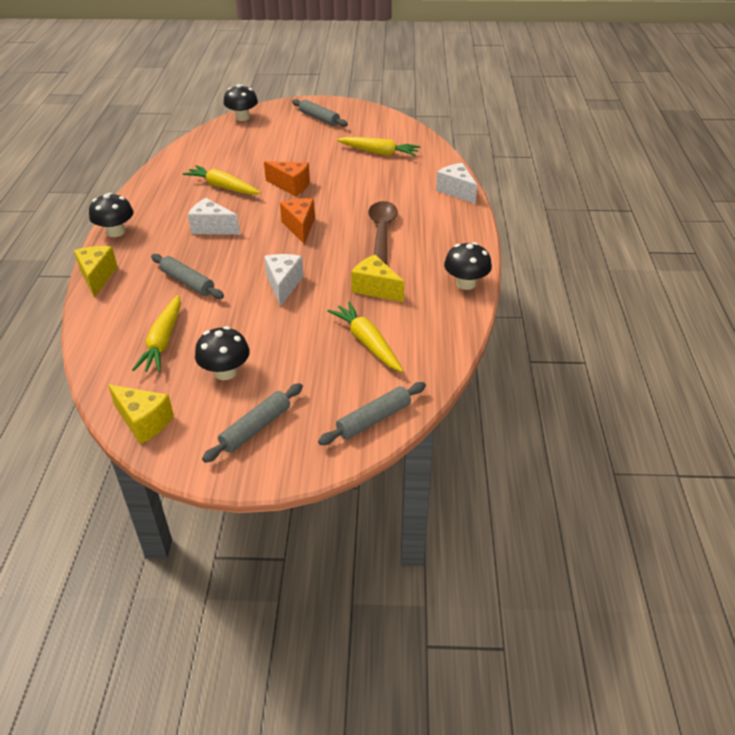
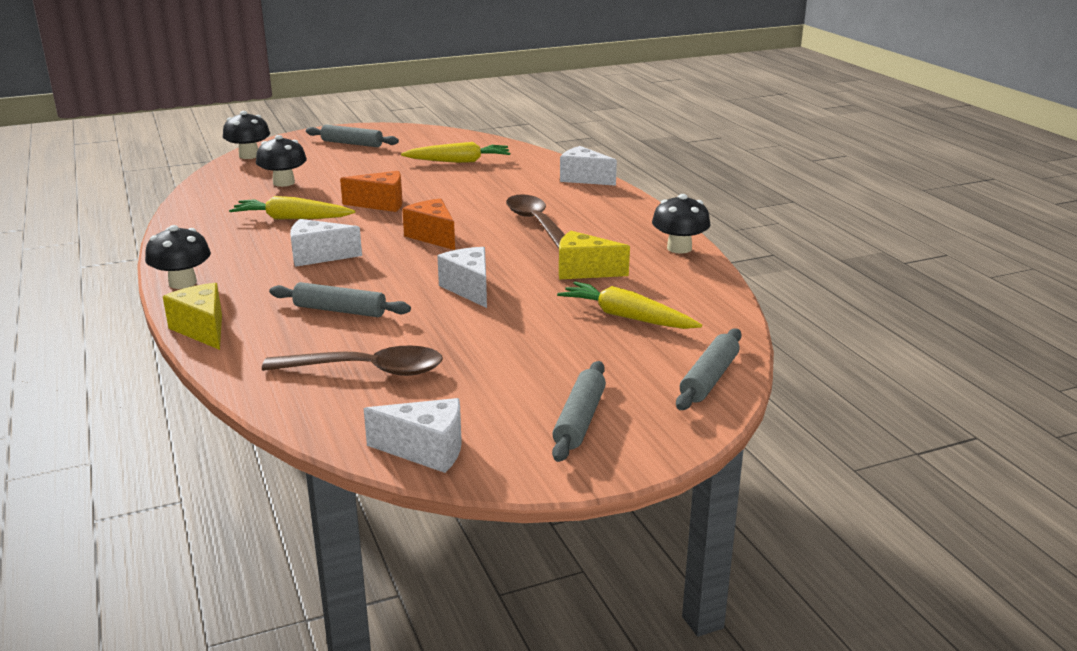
camera: 25 degrees left, 15 degrees down
(144, 422) = (426, 451): yellow cheese -> white cheese
(163, 341) = (367, 370): yellow carrot -> brown spoon
(225, 372) = (483, 379): black mushroom -> black mushroom (284, 183)

